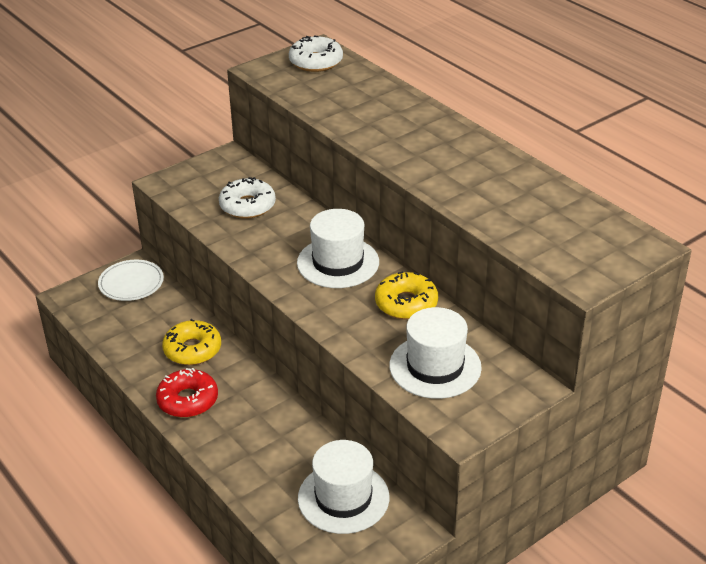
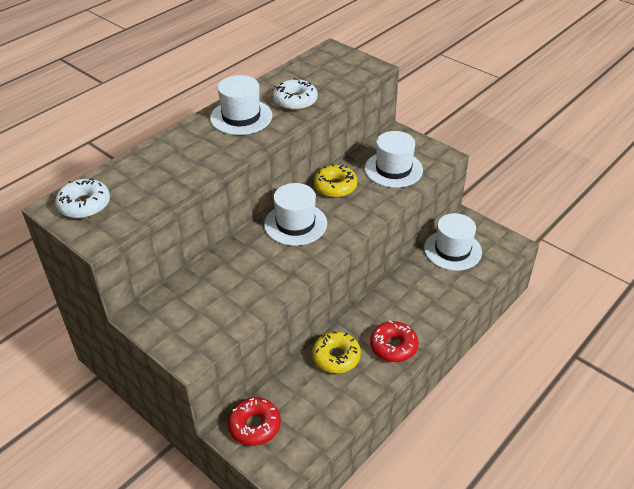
camera: 100 degrees left, 5 degrees up
(131, 283) = (254, 426): white plate -> red donut
(247, 206) = (224, 288): white donut -> white donut (295, 101)
(458, 155) = (241, 117): none -> white hat

